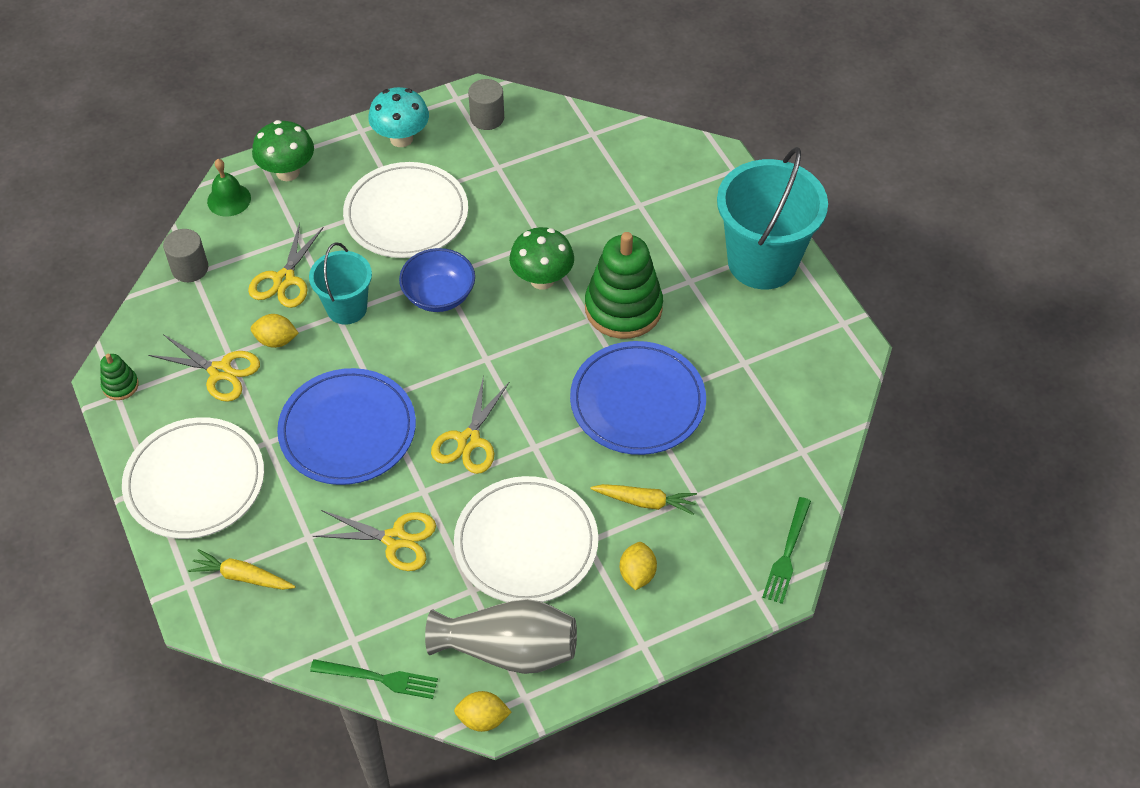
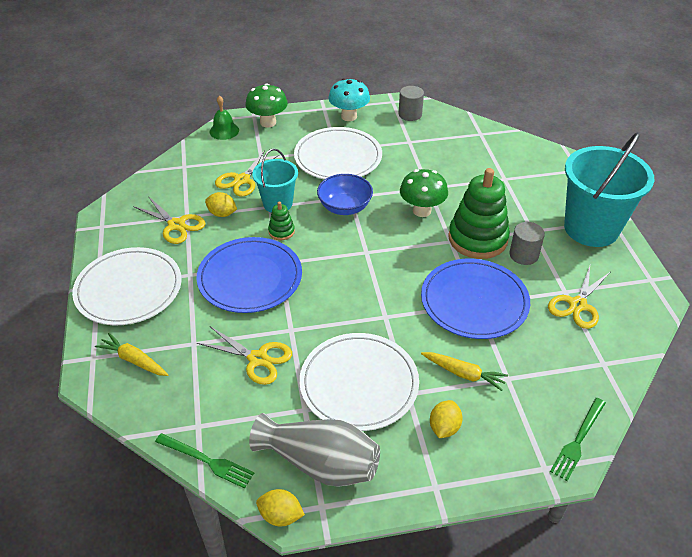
camera: 15 degrees right, 10 degrees down
(120, 385) = (106, 221): green stacking toy -> green stacking toy (281, 231)
(190, 268) = (183, 163): grey cylinder -> grey cylinder (523, 255)
(469, 440) = (336, 302): yellow scissors -> yellow scissors (577, 305)

